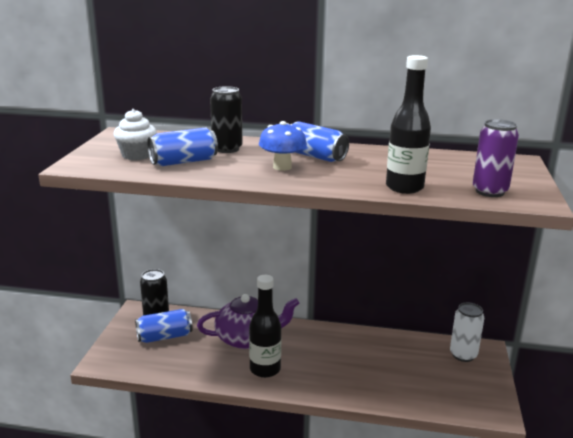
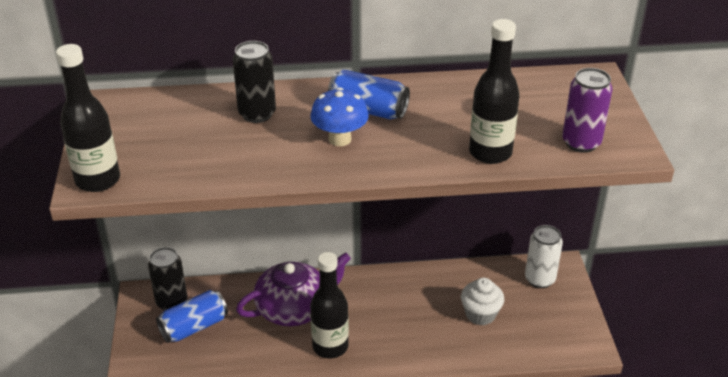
camera: 15 degrees left, 15 degrees up
(84, 165) = (98, 180): none -> black bottle
(137, 155) = (152, 148): white cupcake -> white cupcake (480, 314)
(183, 162) = (217, 150): blue can -> none

